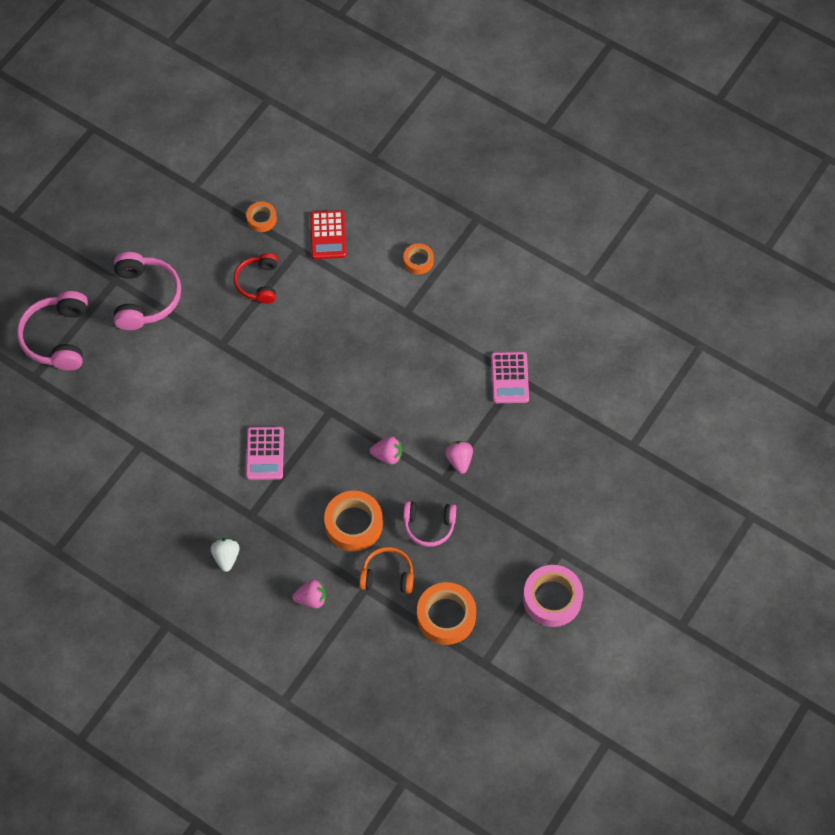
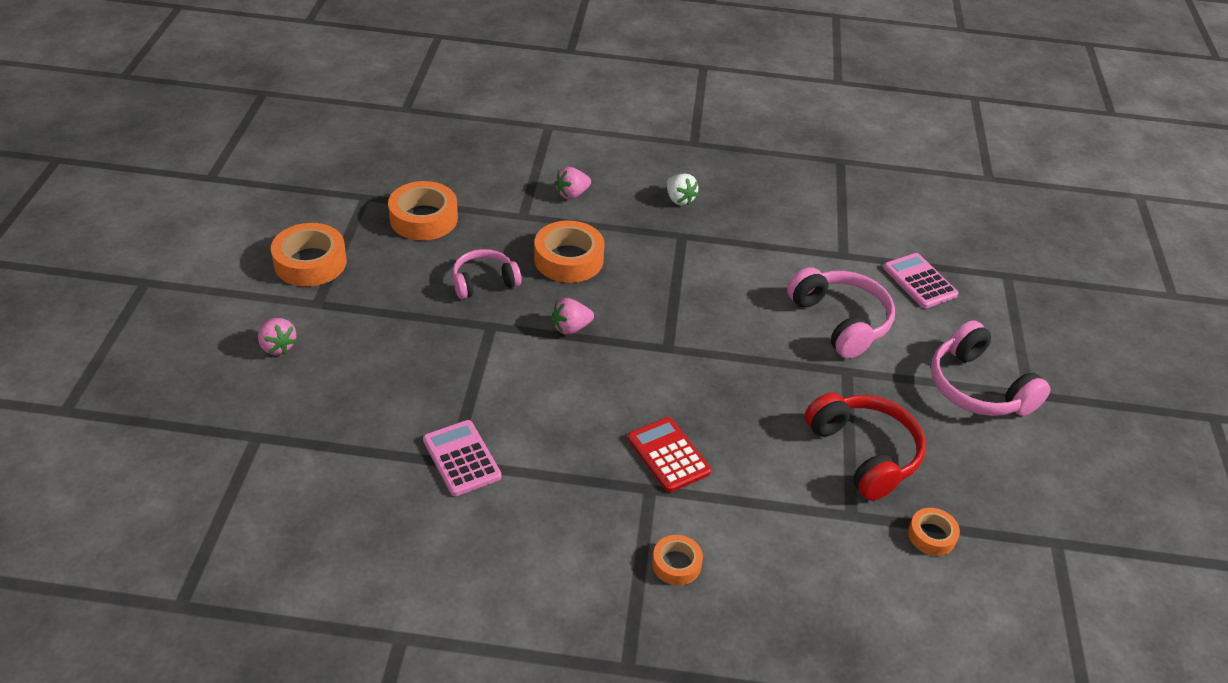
camera: 150 degrees right, 20 degrees down
(58, 337) = (1023, 317): pink headphones -> pink headphones (840, 321)
(259, 283) = (864, 453): red headphones -> red headphones, size x1.54
(265, 453) = (709, 287): pink calculator -> pink calculator (920, 281)
(328, 235) = (827, 550): red calculator -> red calculator (668, 455)
(387, 575) = (505, 231): orange headphones -> none
(459, 460) = (482, 350): pink strawberry -> pink strawberry (277, 346)
(552, 599) = (310, 262): pink tape -> orange tape

